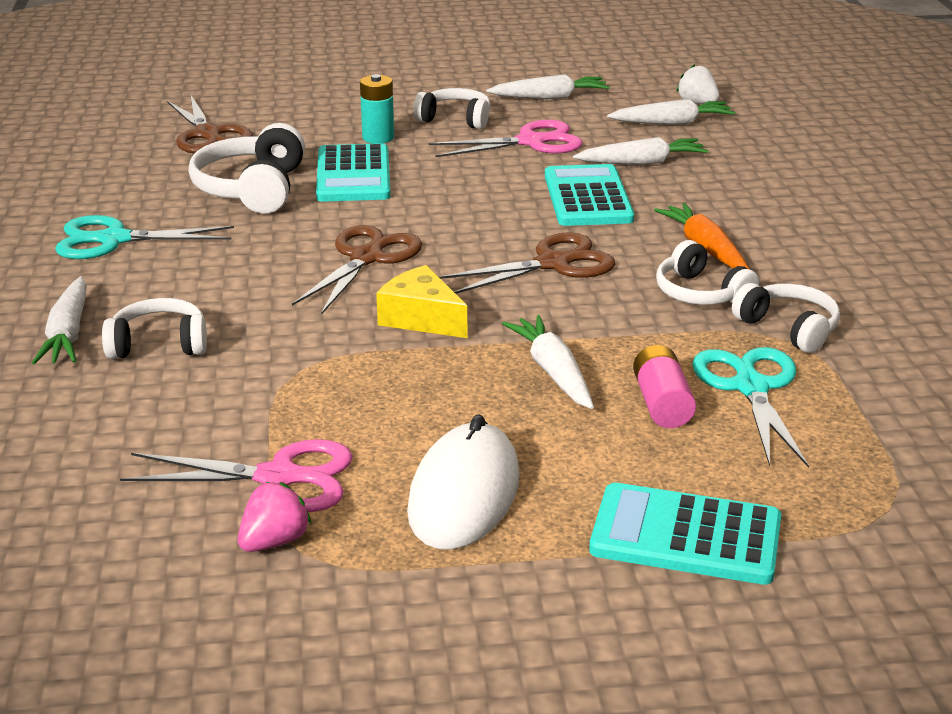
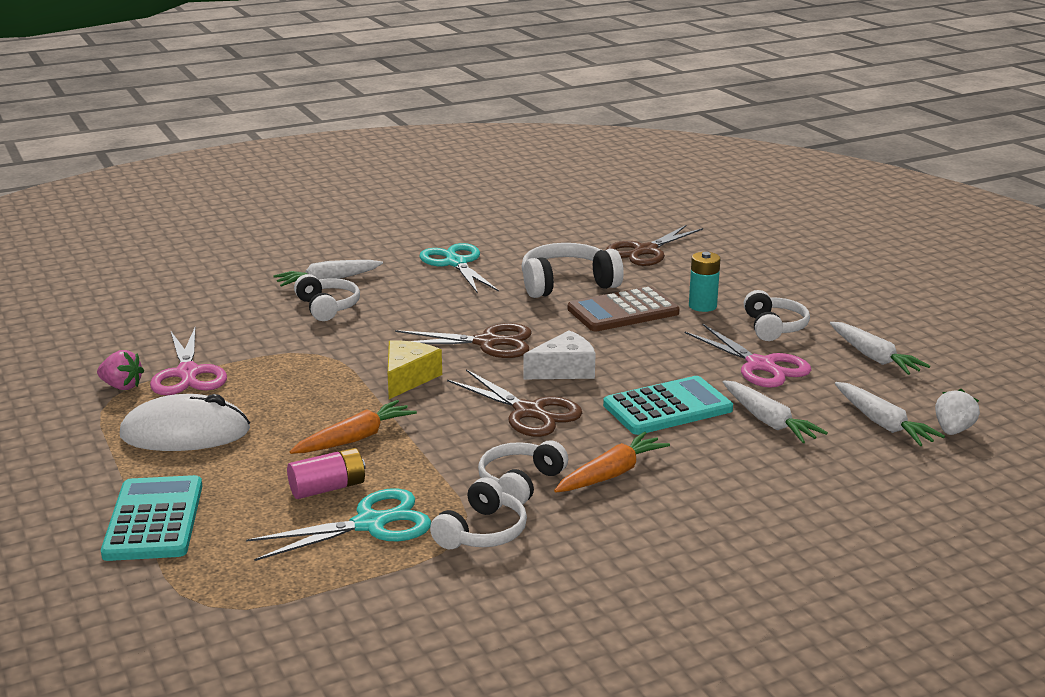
camera: 70 degrees right, 5 degrees down
(353, 175) = (623, 311): turquoise calculator -> brown calculator
(470, 229) = (564, 370): none -> white cheese
(553, 372) = (355, 438): white carrot -> orange carrot

